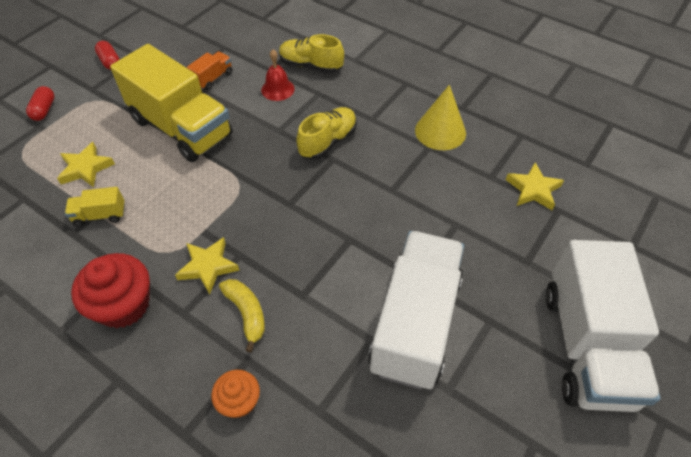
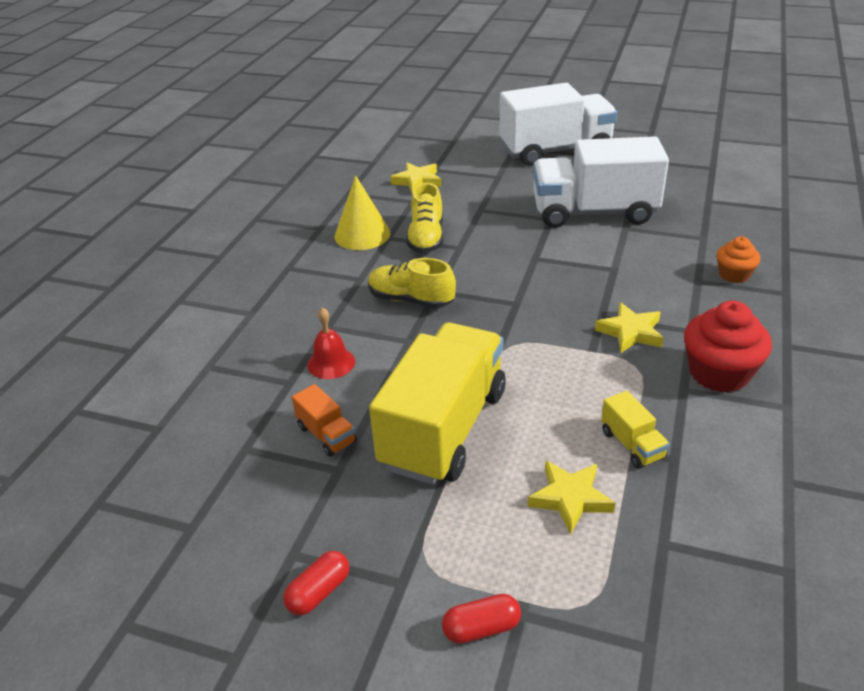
camera: 105 degrees left, 15 degrees down
(212, 78) = (327, 434): orange truck -> orange truck turned 150 degrees counterclockwise
(246, 314) = (658, 293): yellow banana -> none
(311, 66) = (272, 347): yellow shoe -> yellow shoe (426, 238)

